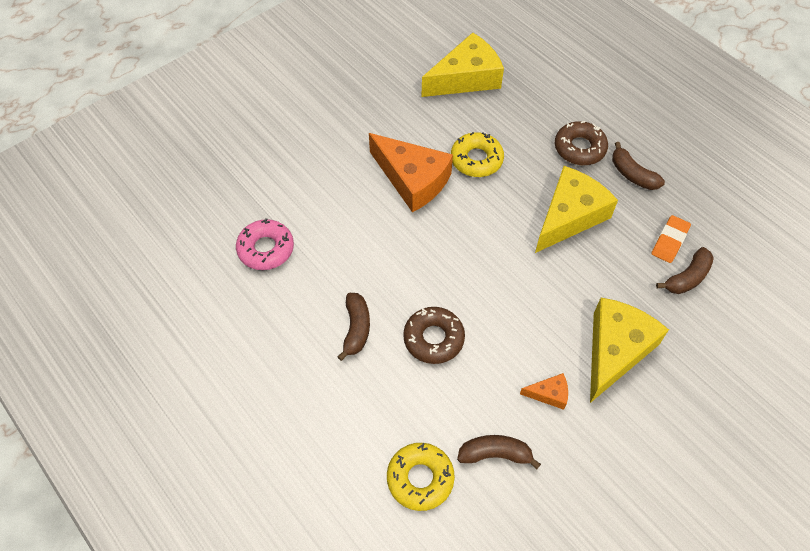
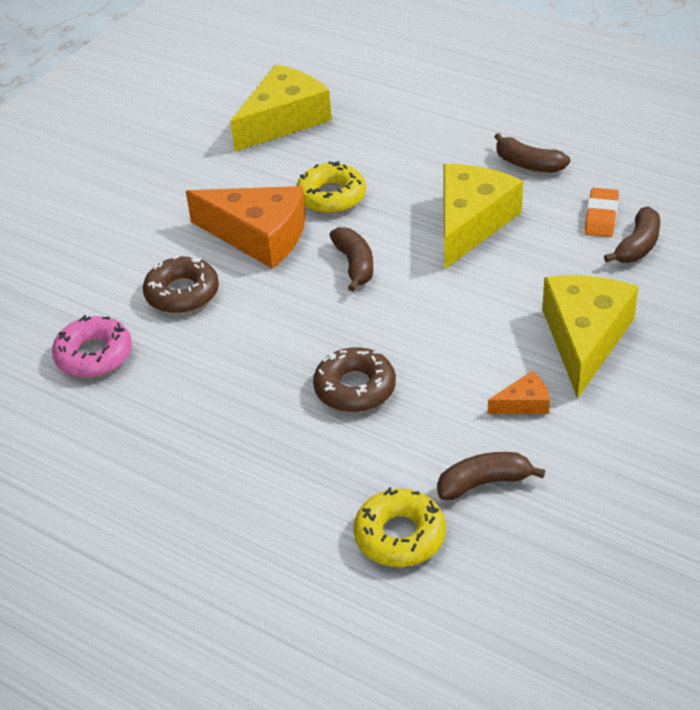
camera: 15 degrees left, 15 degrees down
(356, 329) = (250, 405): brown banana -> brown banana (354, 265)
(579, 148) = (454, 155): brown donut -> brown donut (182, 293)

